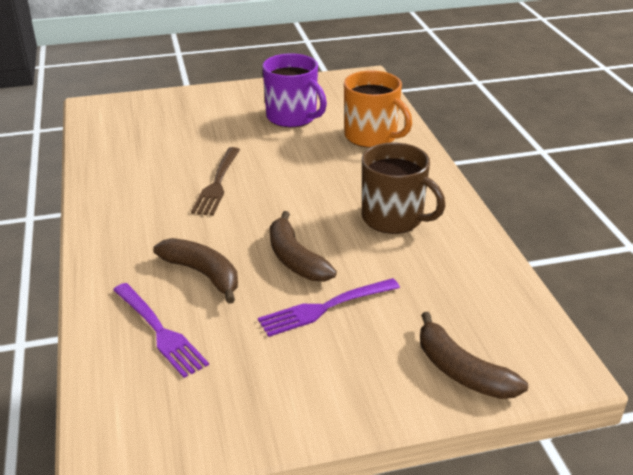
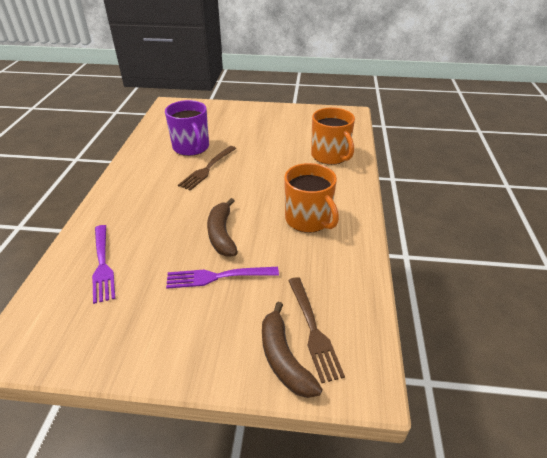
camera: 20 degrees right, 5 degrees up
(203, 274) = (156, 230): brown banana -> none
(292, 117) = (285, 132): purple mug -> purple mug (191, 147)
(393, 218) = (308, 219): brown mug -> orange mug
(475, 334) = (313, 330): none -> brown fork

